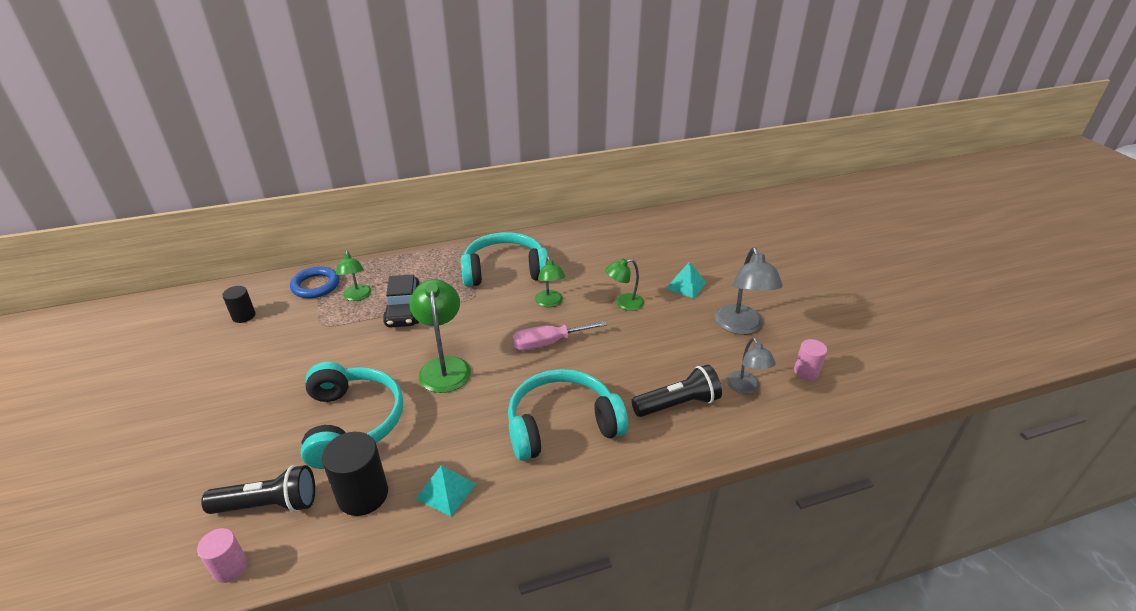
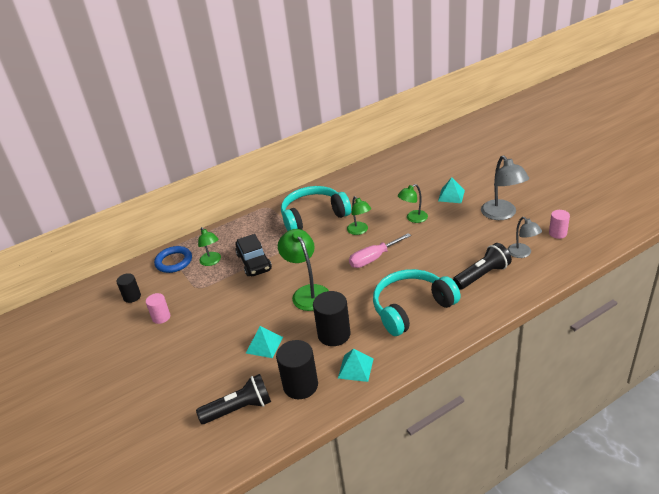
camera: 10 degrees left, 0 degrees up
(230, 567) = (238, 450): pink cylinder -> pink cylinder (161, 317)
(352, 422) = (264, 345): turquoise headphones -> turquoise pyramid
(444, 433) = (334, 334): none -> black cylinder

